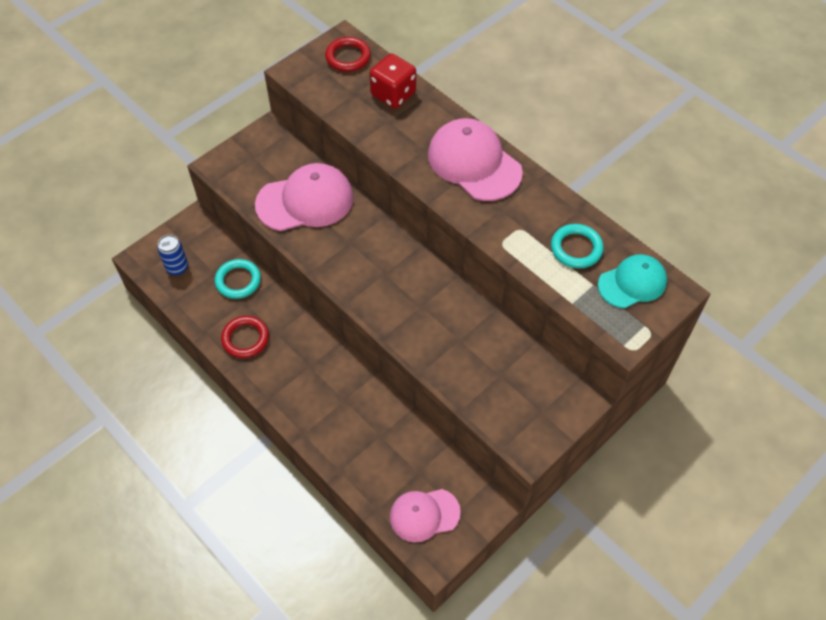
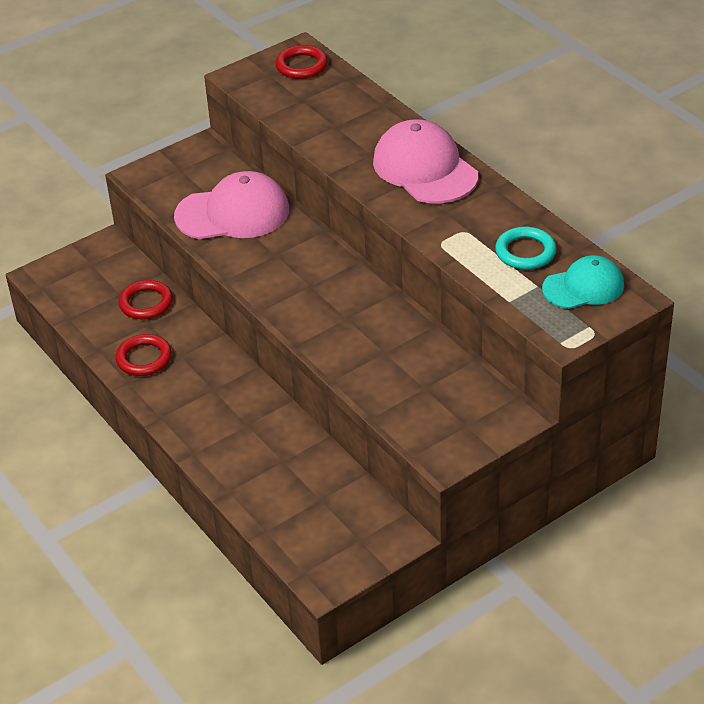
camera: 10 degrees right, 15 degrees down
(177, 268) = (78, 286): blue can -> none
(238, 281) = (146, 303): turquoise ring -> red ring
(393, 94) = (346, 102): red dice -> none
(424, 515) = (320, 540): pink cap -> none

